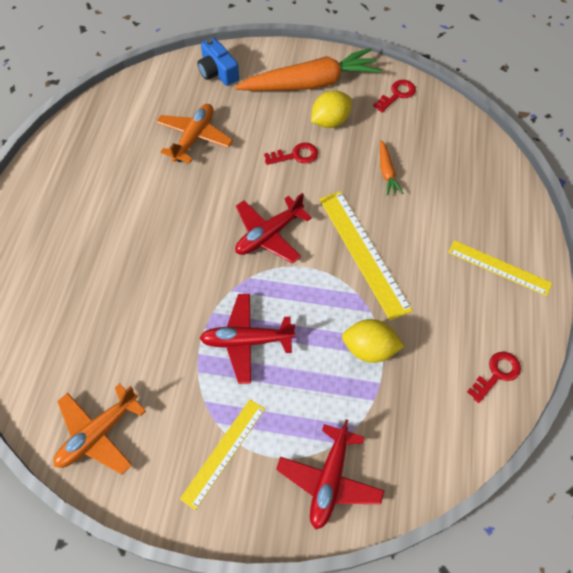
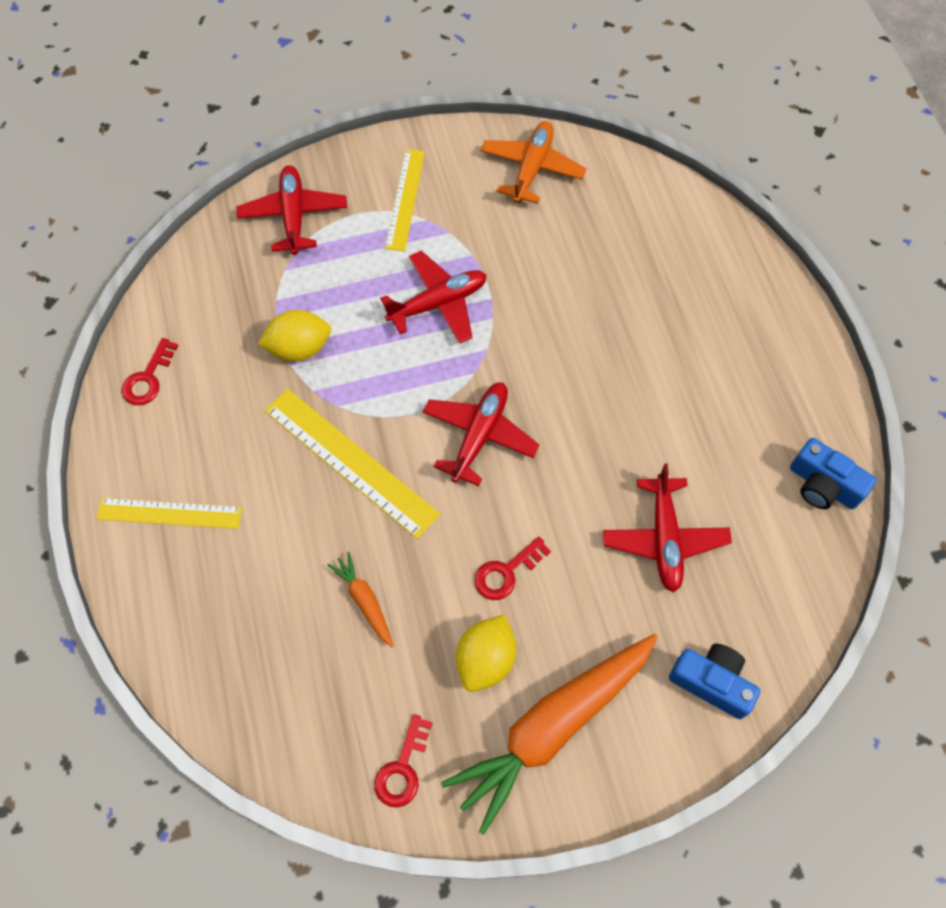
camera: 155 degrees right, 5 degrees up
(83, 129) = (823, 485): none -> blue camera
(194, 138) = (664, 538): orange plane -> red plane

